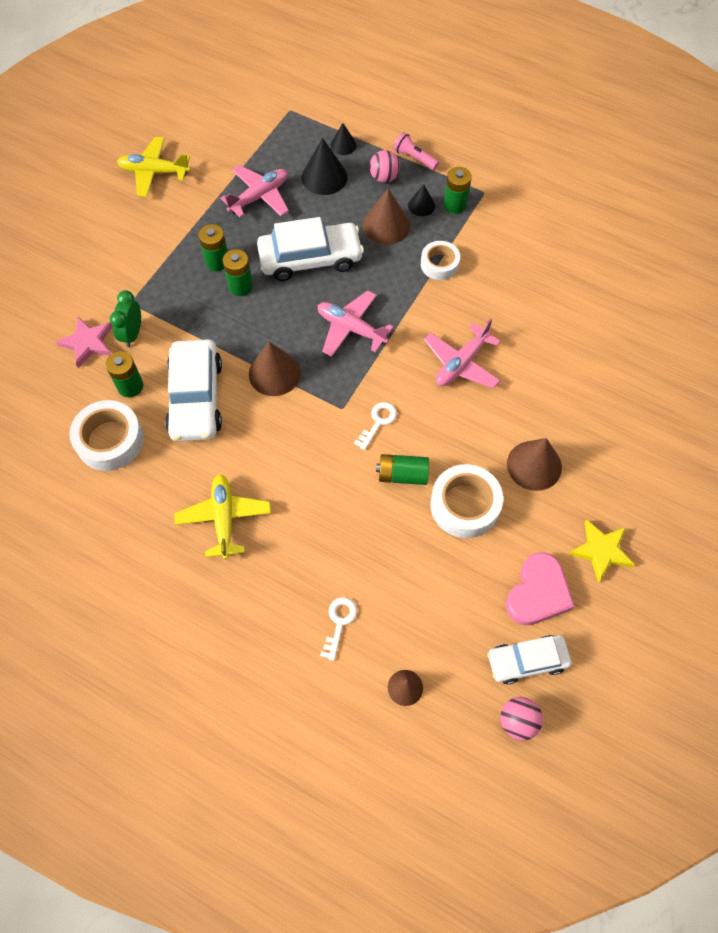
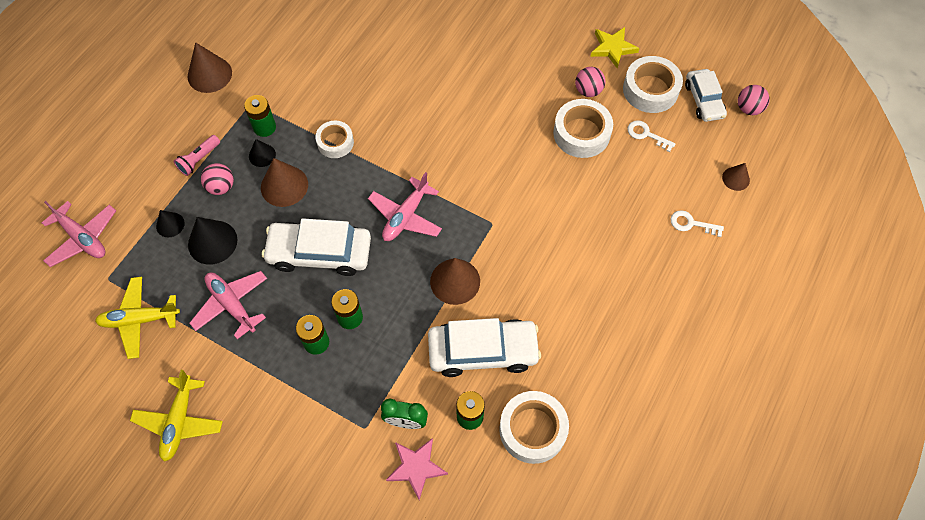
camera: 90 degrees left, 0 degrees up
(224, 518) = (608, 317): yellow plane -> yellow plane (140, 320)
(310, 258) = (319, 253): white car -> white car turned 75 degrees counterclockwise
(378, 422) = (506, 194): white key -> white key (646, 134)
(402, 475) = (556, 177): green battery -> none
(461, 363) = (445, 130): pink plane -> pink plane (82, 238)
(529, 516) = (588, 91): none -> pink ball
(534, 465) = (543, 84): brown cone -> brown cone (209, 74)
(538, 593) = (650, 90): pink heart -> white tape

